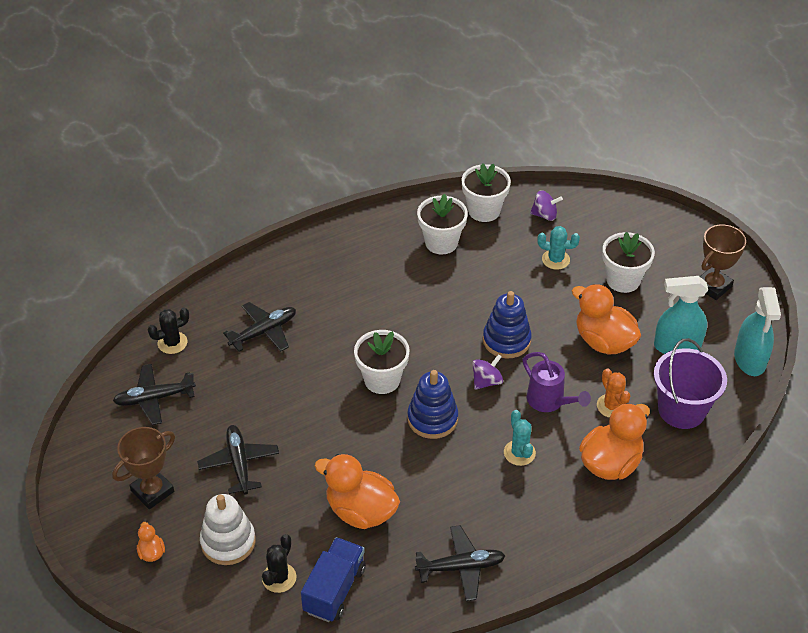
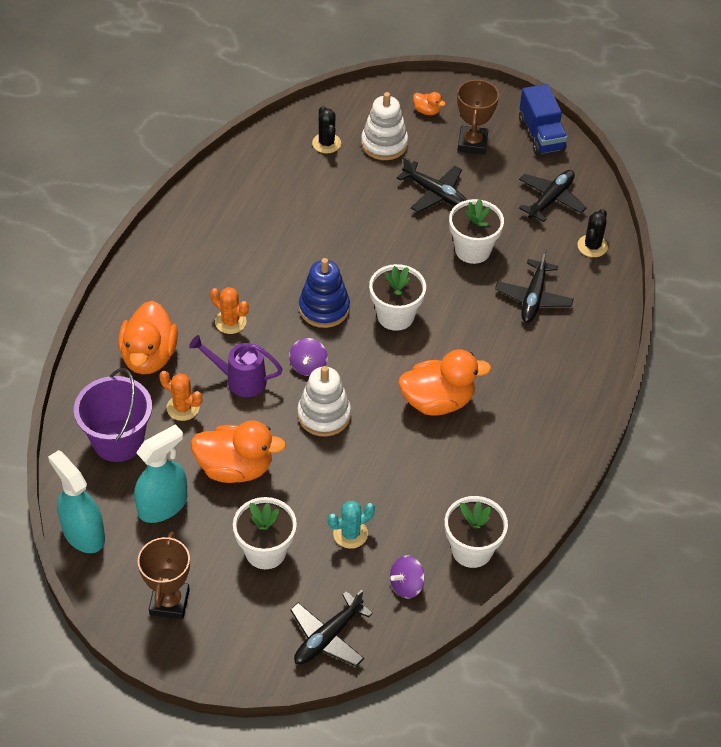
camera: 140 degrees right, 5 degrees up
(334, 590) = (282, 157): blue truck -> blue truck (541, 135)
(361, 511) = (313, 212): orange duck -> orange duck (437, 401)
(441, 242) = (476, 482): white flower pot -> white flower pot (472, 250)
(461, 567) = (206, 217): black plane -> black plane (327, 637)
(506, 340) = (324, 415): blue stacking toy -> white stacking toy
(519, 453) = (230, 322): turquoise cactus -> orange cactus

